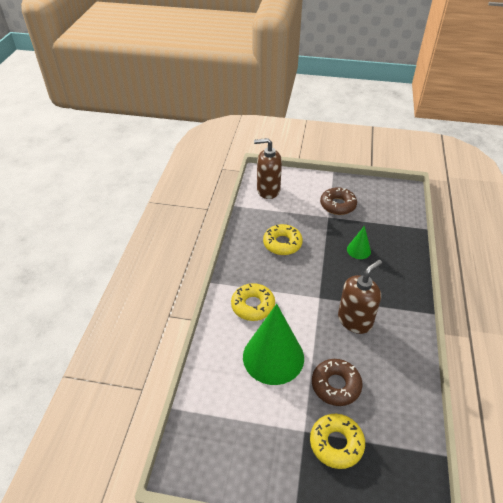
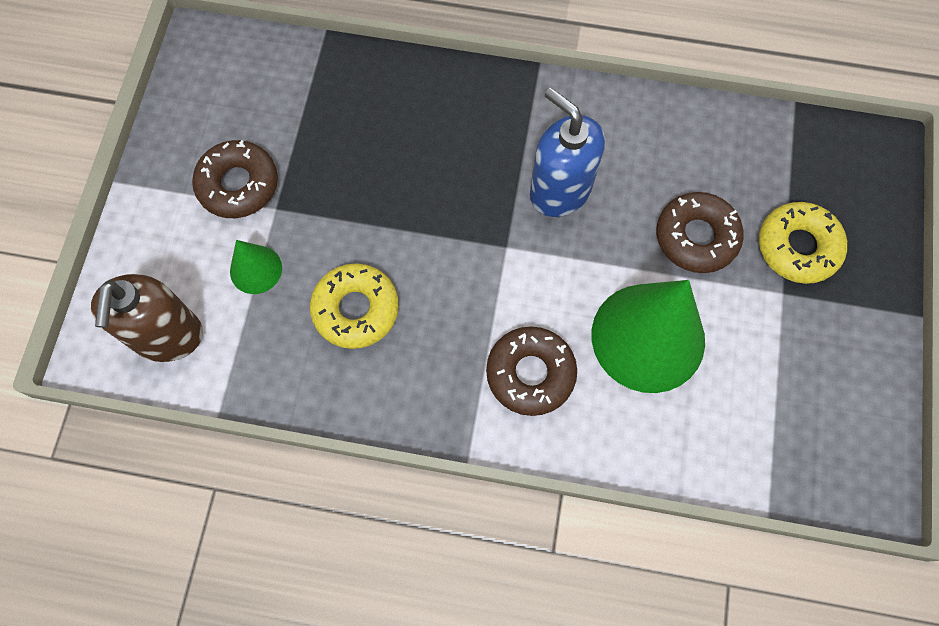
camera: 90 degrees left, 25 degrees up
(253, 306) = (530, 373): yellow donut -> brown donut
(355, 320) = (560, 190): brown soap dispenser -> blue soap dispenser
(358, 250) = (381, 161): green cone -> green cone (256, 269)

